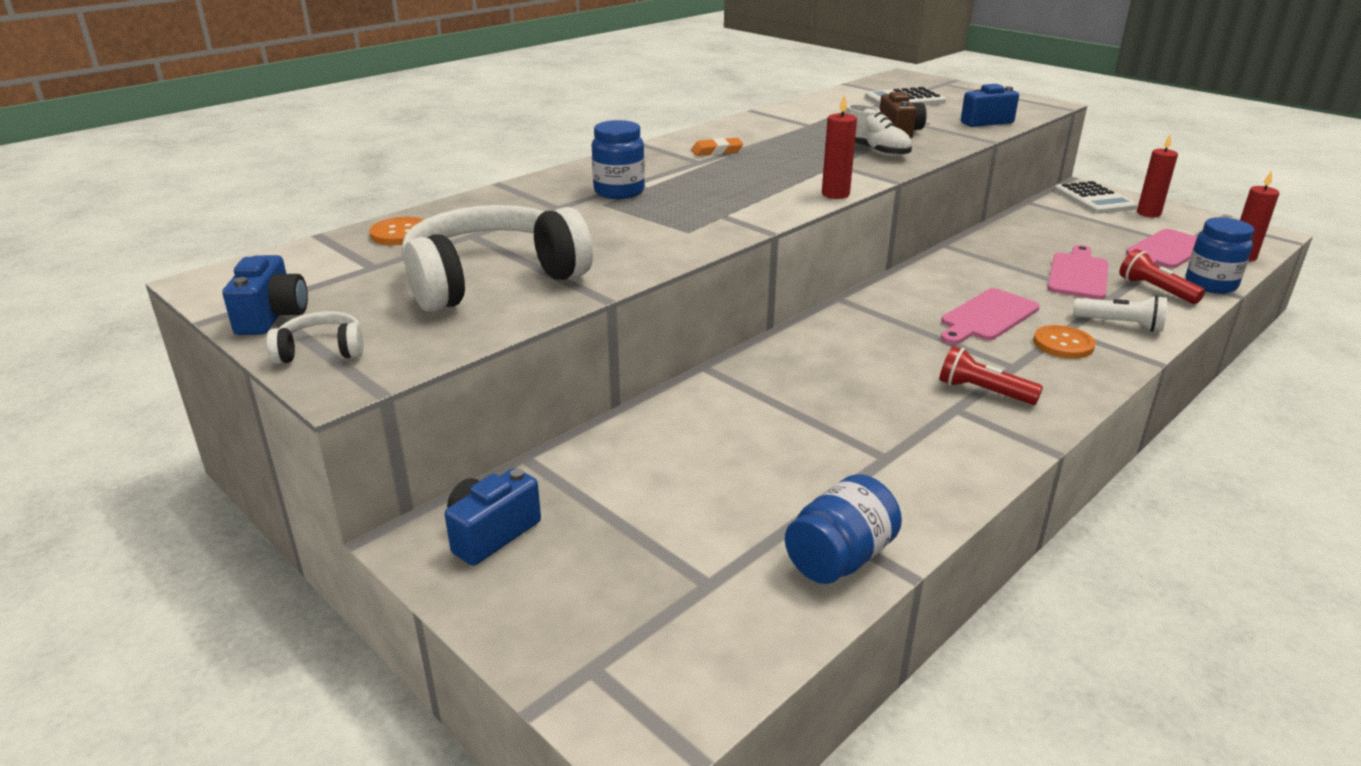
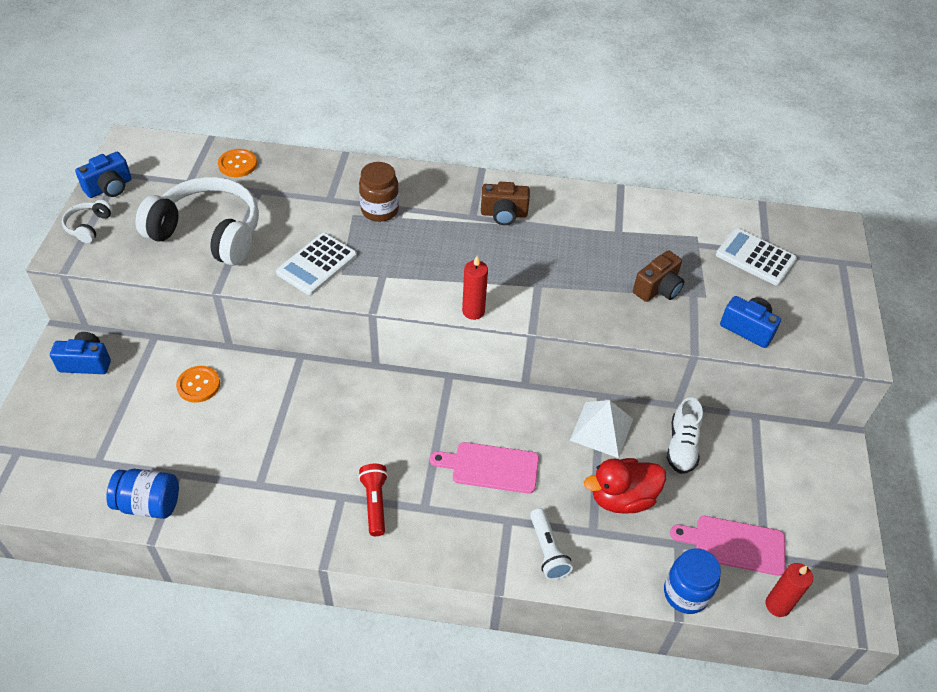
camera: 50 degrees right, 20 degrees up
(321, 350) = (88, 226): white headphones -> white headphones turned 120 degrees counterclockwise
(619, 192) = (379, 210): blue jar -> brown jar
(717, 151) = (504, 214): orange eraser -> brown camera
(875, 151) = (591, 294): white shoe -> white shoe (682, 446)
(985, 257) = (601, 429): none -> white pyramid
(1063, 344) = (483, 525): orange button -> orange button (198, 385)
(1078, 274) = (622, 498): pink cutting board -> red duck
(1094, 199) = (814, 460): white calculator -> white calculator (317, 264)
(1148, 213) = (819, 510): red candle -> none
(1155, 290) = (637, 557): red flashlight -> none

